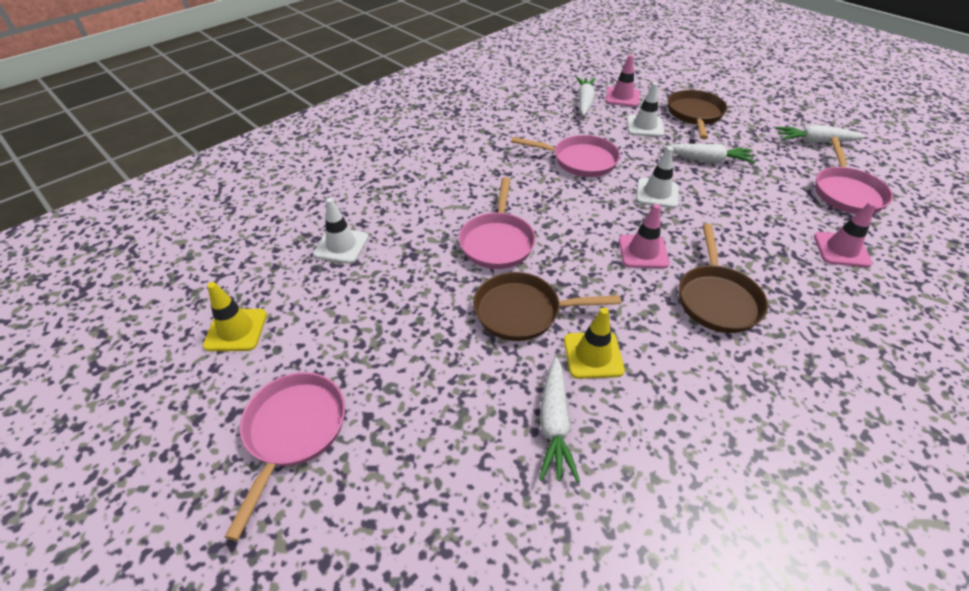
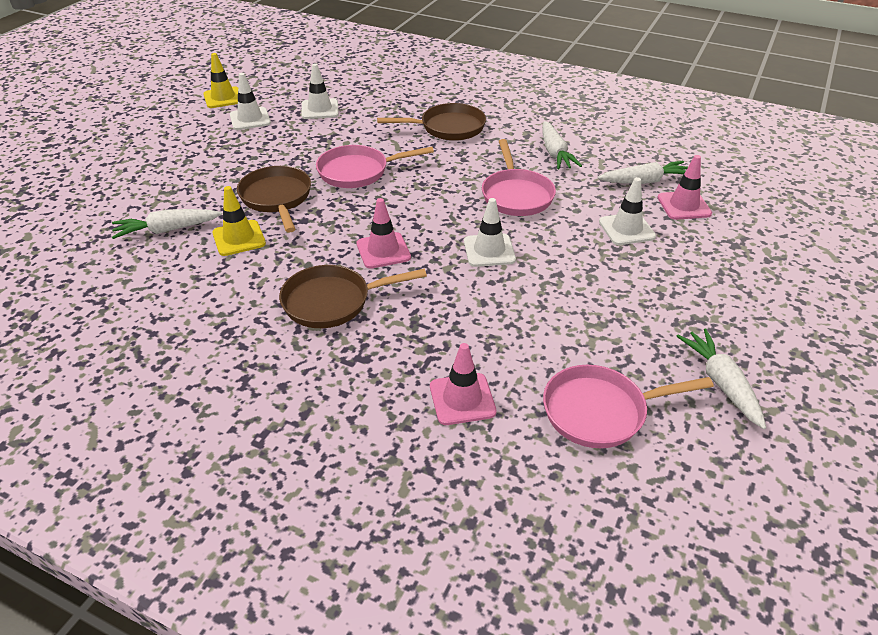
camera: 70 degrees right, 5 degrees down
(294, 431) = (148, 138): pink pan -> none
(319, 310) = (250, 119): none -> white traffic cone
(694, 115) = (694, 266): brown pan -> brown pan (448, 128)
(708, 160) = (587, 283): white carrot -> white carrot (555, 153)

